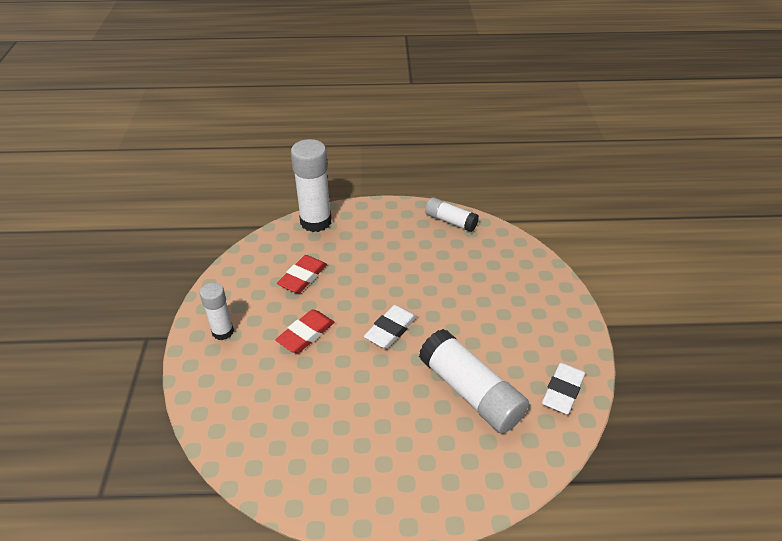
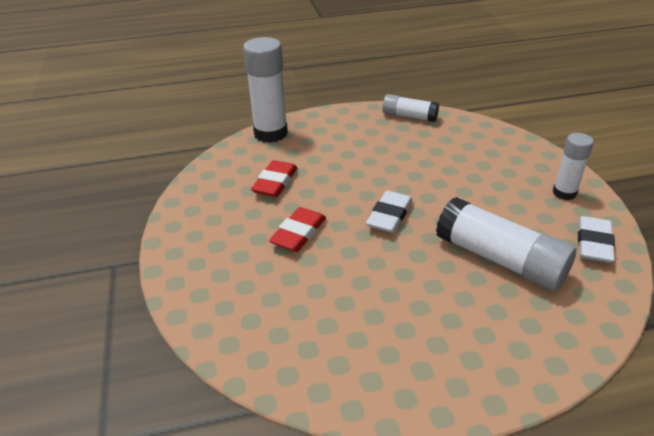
camera: 10 degrees left, 5 degrees down
(223, 331) = (203, 244): white glue stick -> white glue stick (564, 193)

